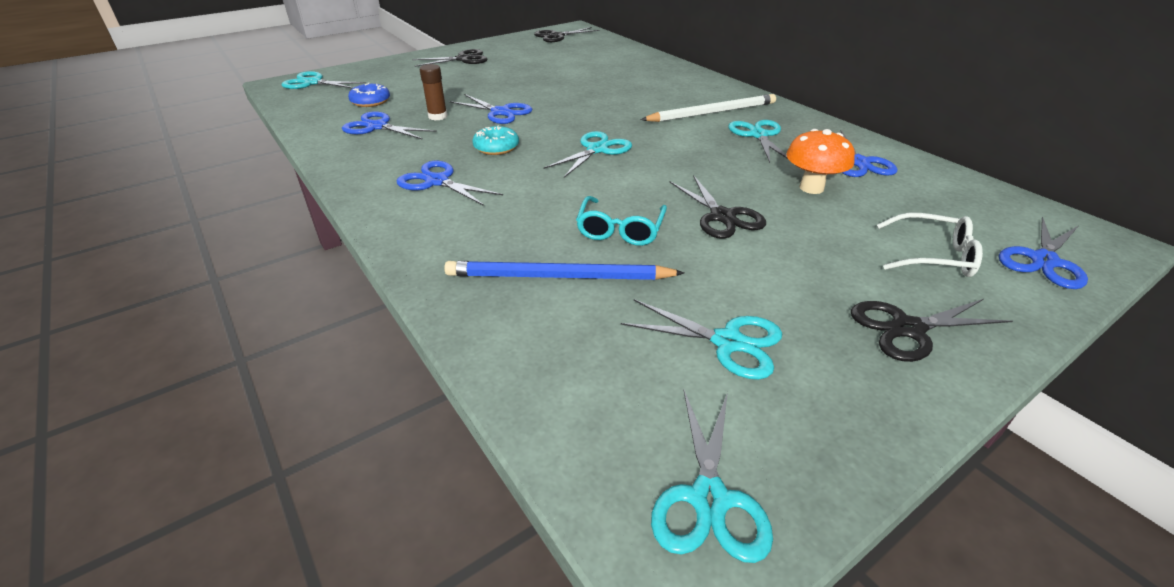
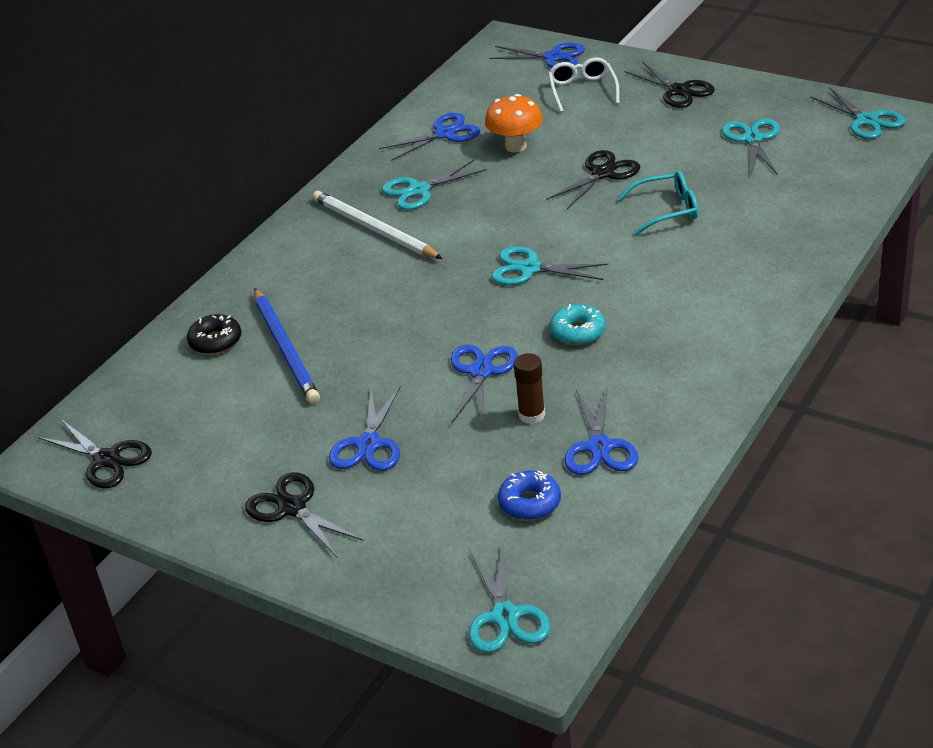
camera: 110 degrees left, 0 degrees up
(437, 181) = (680, 334): blue scissors -> blue scissors (368, 444)
(558, 276) = (753, 215): blue pencil -> blue pencil (286, 349)
(627, 61) = (215, 341): none -> black donut
(708, 499) = (867, 121): turquoise scissors -> turquoise scissors turned 75 degrees clockwise

